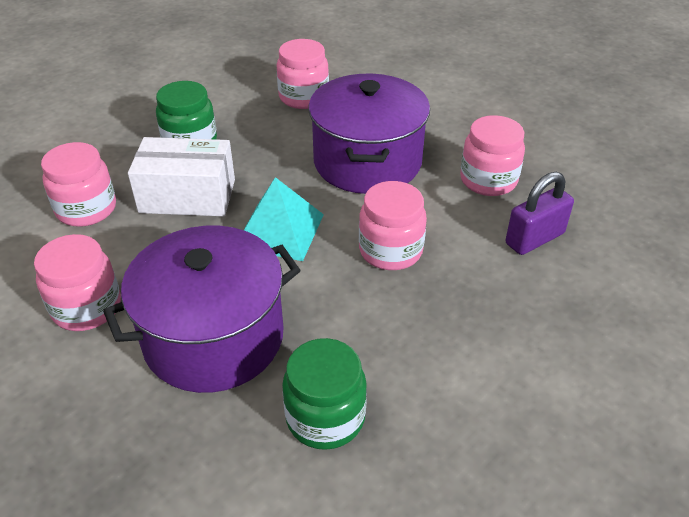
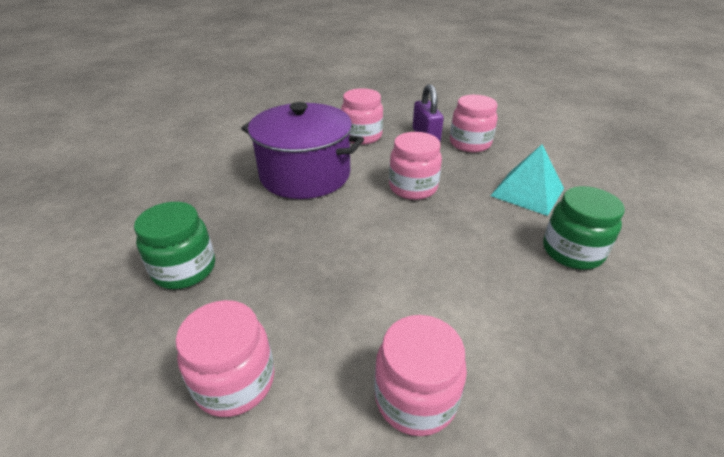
camera: 70 degrees left, 5 degrees down
(187, 196) = (274, 285): white box -> none
(214, 337) = (482, 298): purple pot -> none
(279, 230) = (362, 234): turquoise pyramid -> turquoise pyramid (527, 192)
(303, 97) = (186, 185): pink jar -> pink jar (470, 143)

